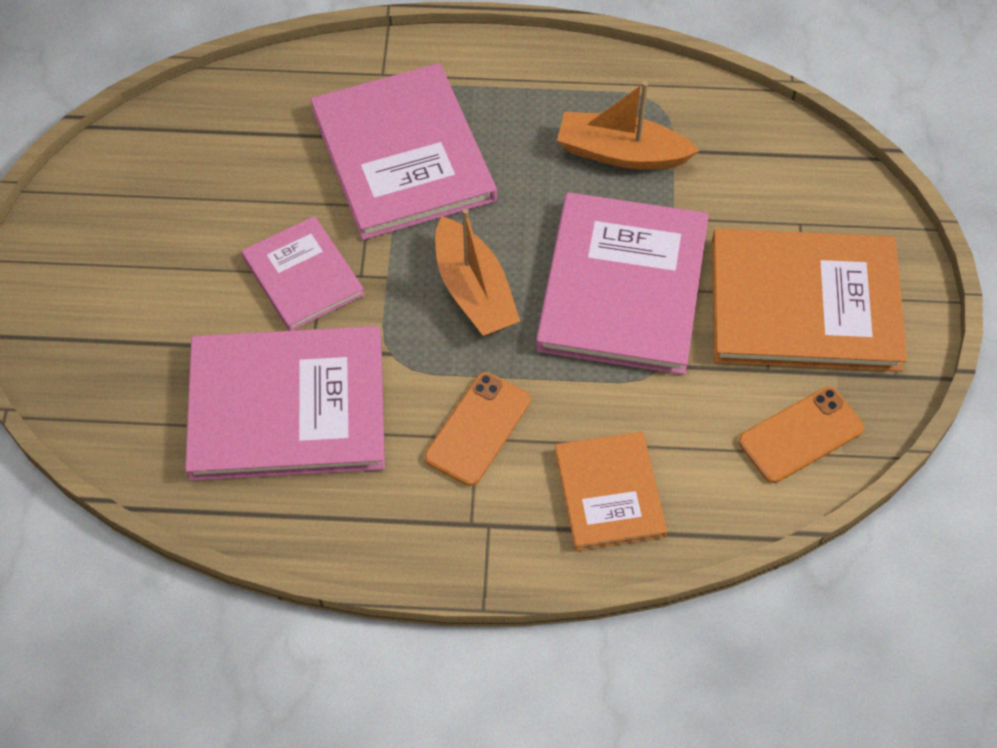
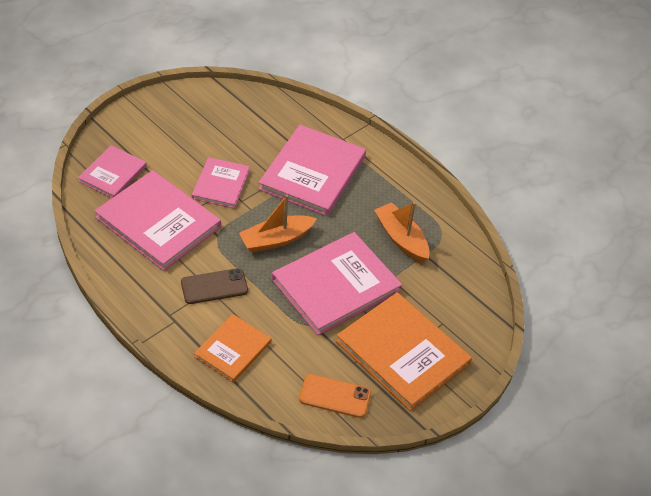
camera: 40 degrees right, 10 degrees down
(129, 393) = (112, 174): none -> pink book
(474, 291) = (276, 240): orange boat -> orange boat turned 45 degrees clockwise
(478, 429) = (214, 286): orange phone -> brown phone

